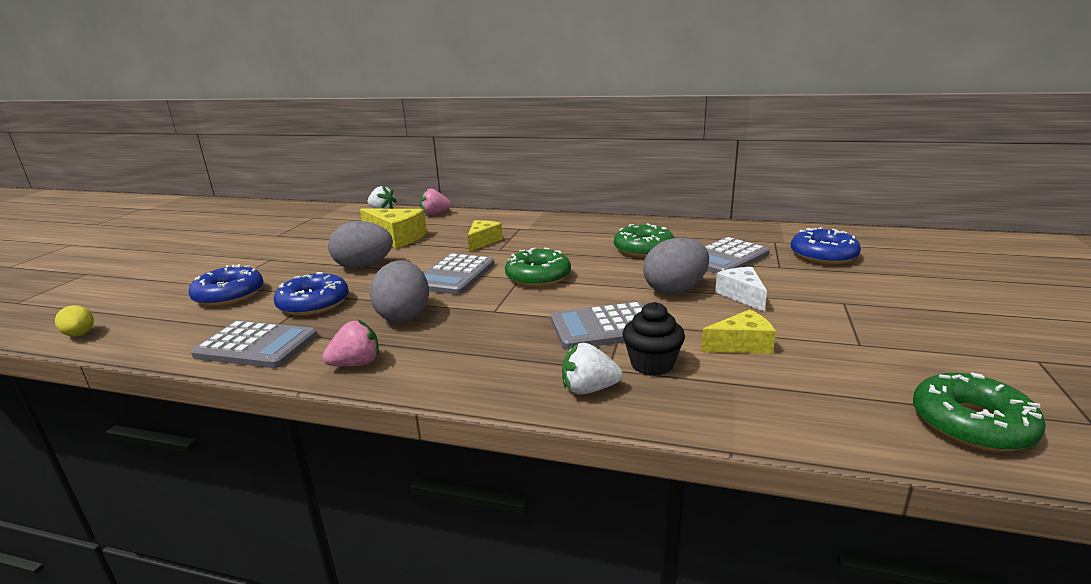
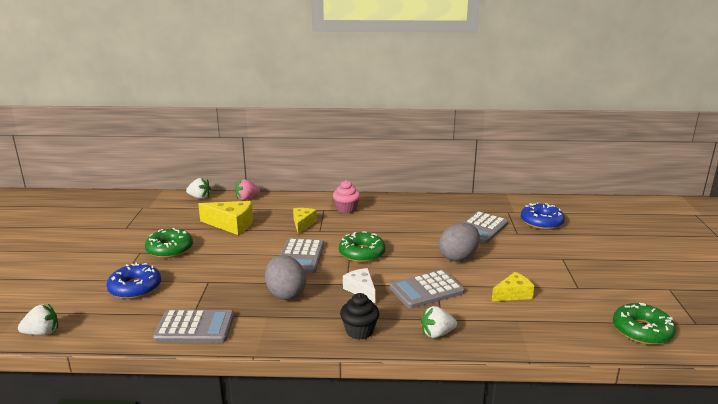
camera: 15 degrees left, 0 degrees up
(80, 335) = (42, 333): yellow egg -> white strawberry
(313, 303) = (210, 289): blue donut -> none
(356, 364) = (278, 333): pink strawberry -> none
(364, 266) = (224, 254): grey egg -> none
(548, 229) = (346, 209): none -> pink cupcake
(643, 249) = (423, 224): green donut -> green donut (170, 249)
(652, 364) = (466, 313): black cupcake -> black cupcake (359, 331)
(742, 295) = (501, 258): white cheese -> white cheese (361, 290)

